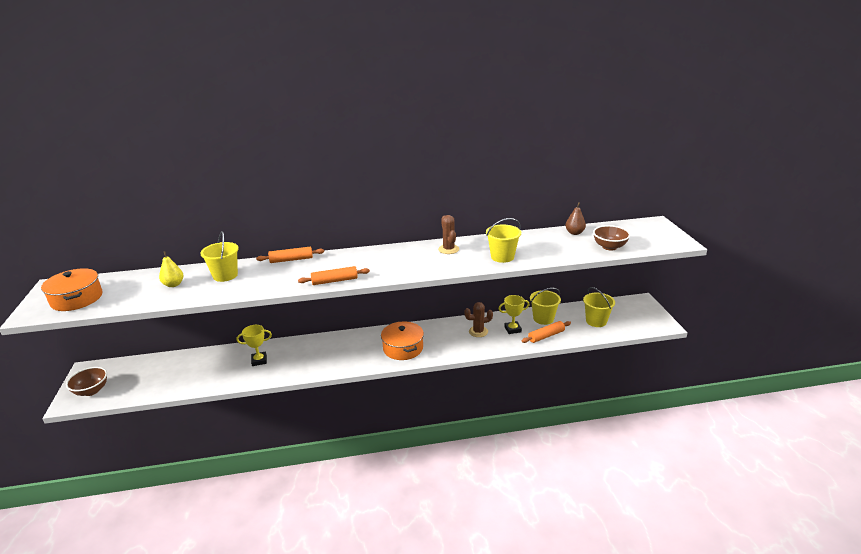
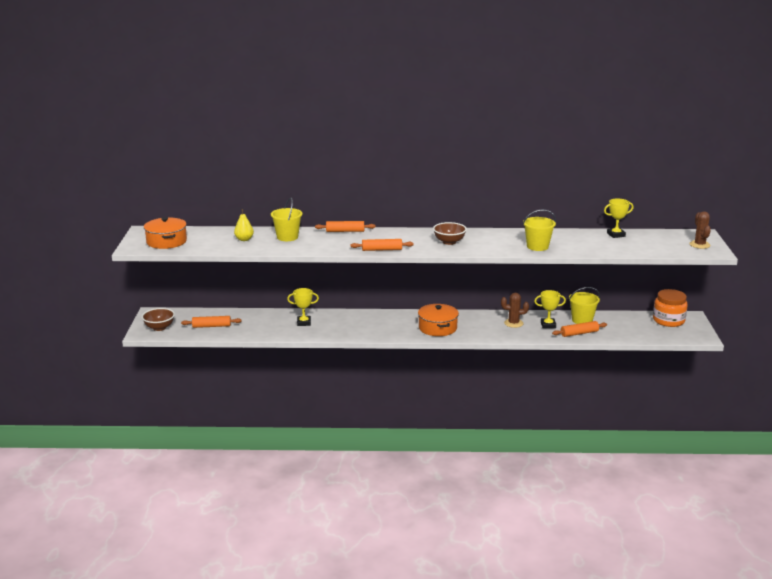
camera: 10 degrees right, 5 degrees down
(154, 380) = (211, 326): none -> orange rolling pin
(448, 249) = (489, 236): brown cactus -> brown cactus (699, 245)
(574, 233) = (616, 235): brown pear -> yellow trophy
(596, 321) = (634, 327): yellow bucket -> none
(609, 247) = (643, 248): brown bowl -> brown bowl (449, 242)
(623, 308) = (668, 320): none -> orange jar

